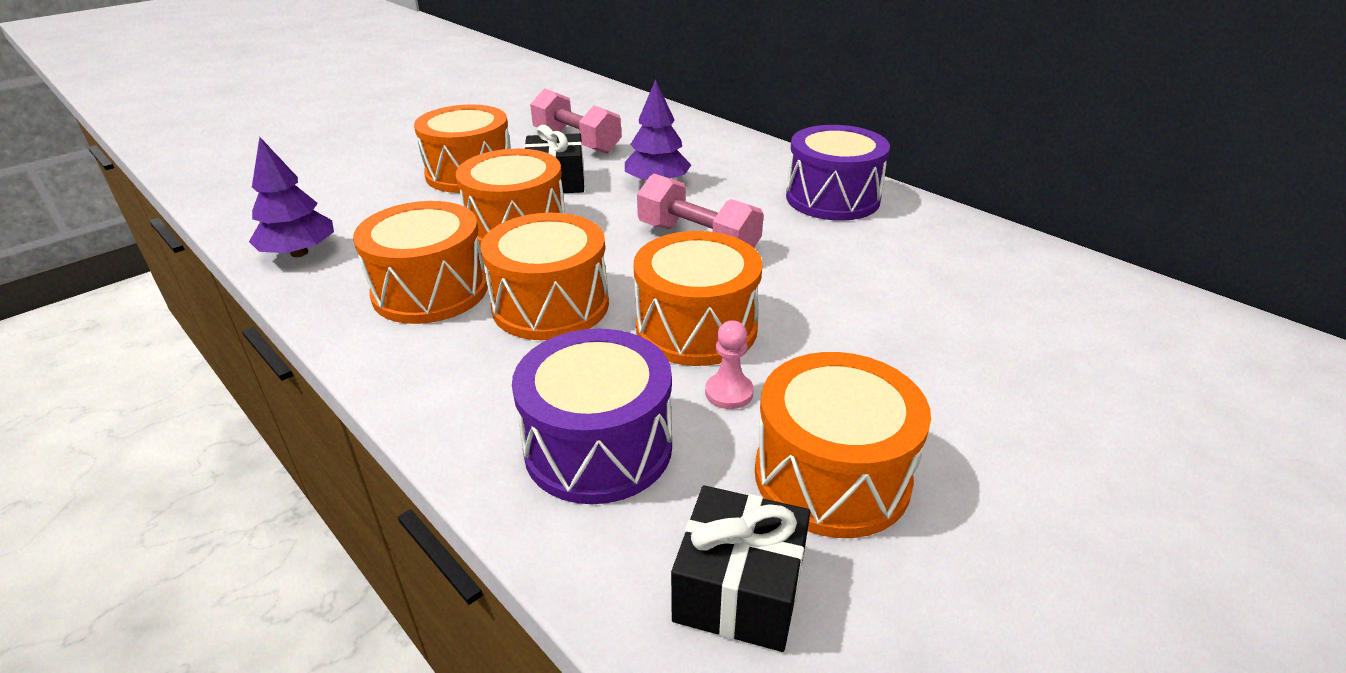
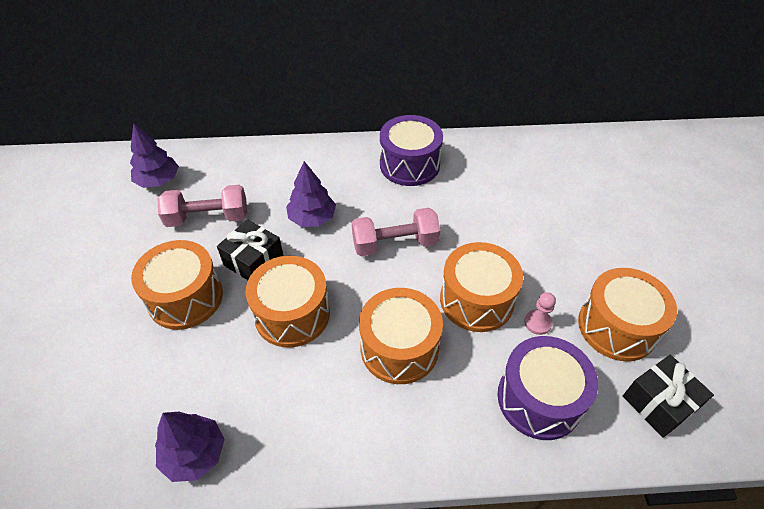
camera: 50 degrees left, 15 degrees up
(430, 291) = (326, 398): orange drum -> none
(586, 107) = (158, 180): none -> purple tree

